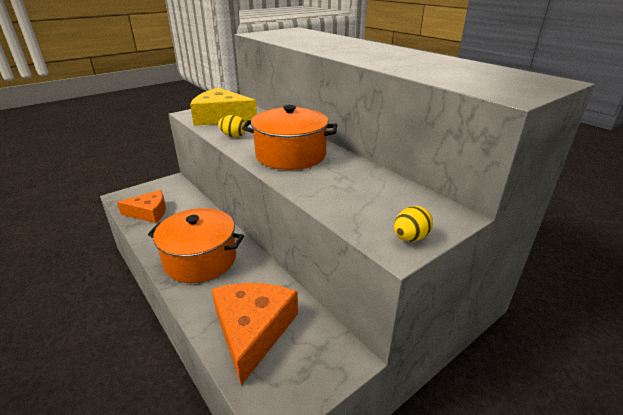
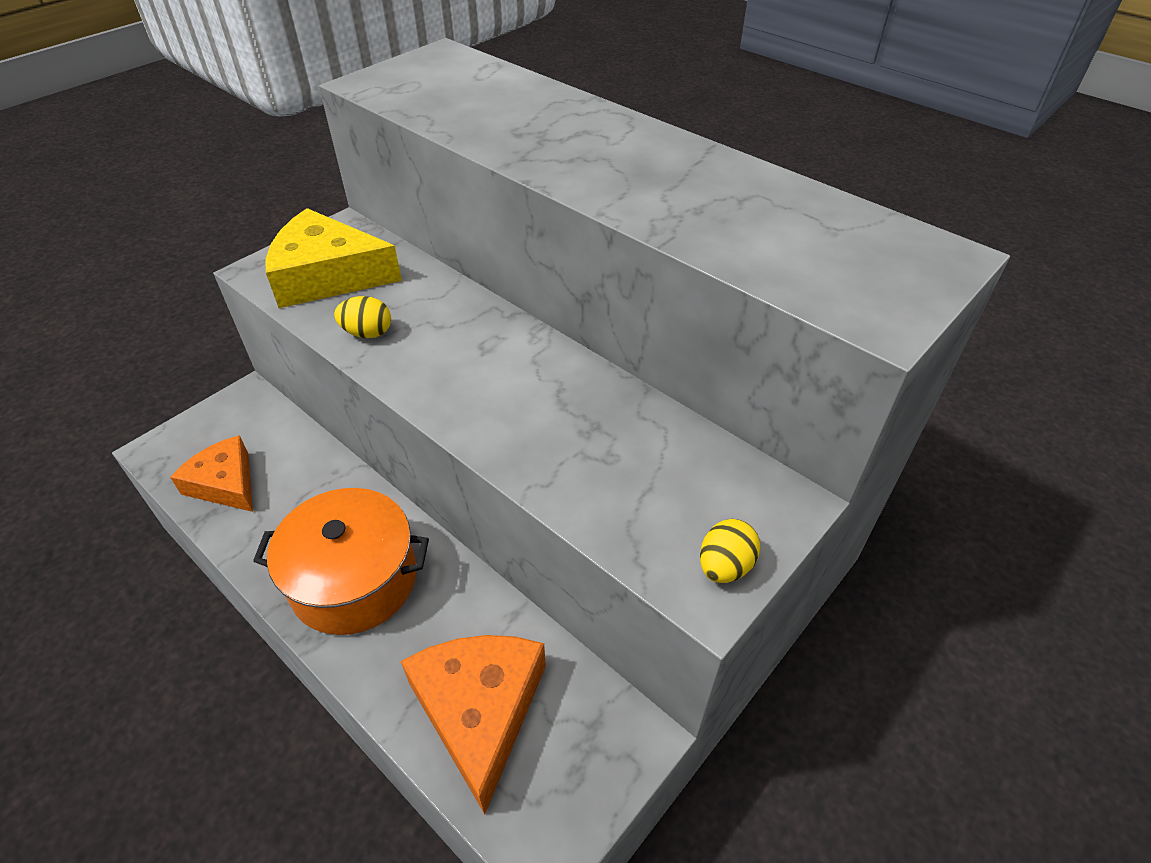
camera: 10 degrees left, 15 degrees up
(149, 212) = (225, 483): orange cheese -> orange cheese turned 120 degrees counterclockwise
(291, 155) = (489, 378): orange pot -> none

